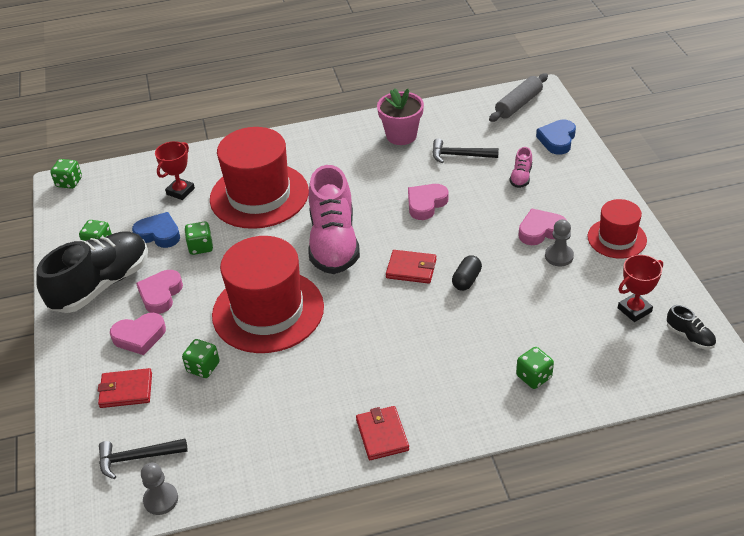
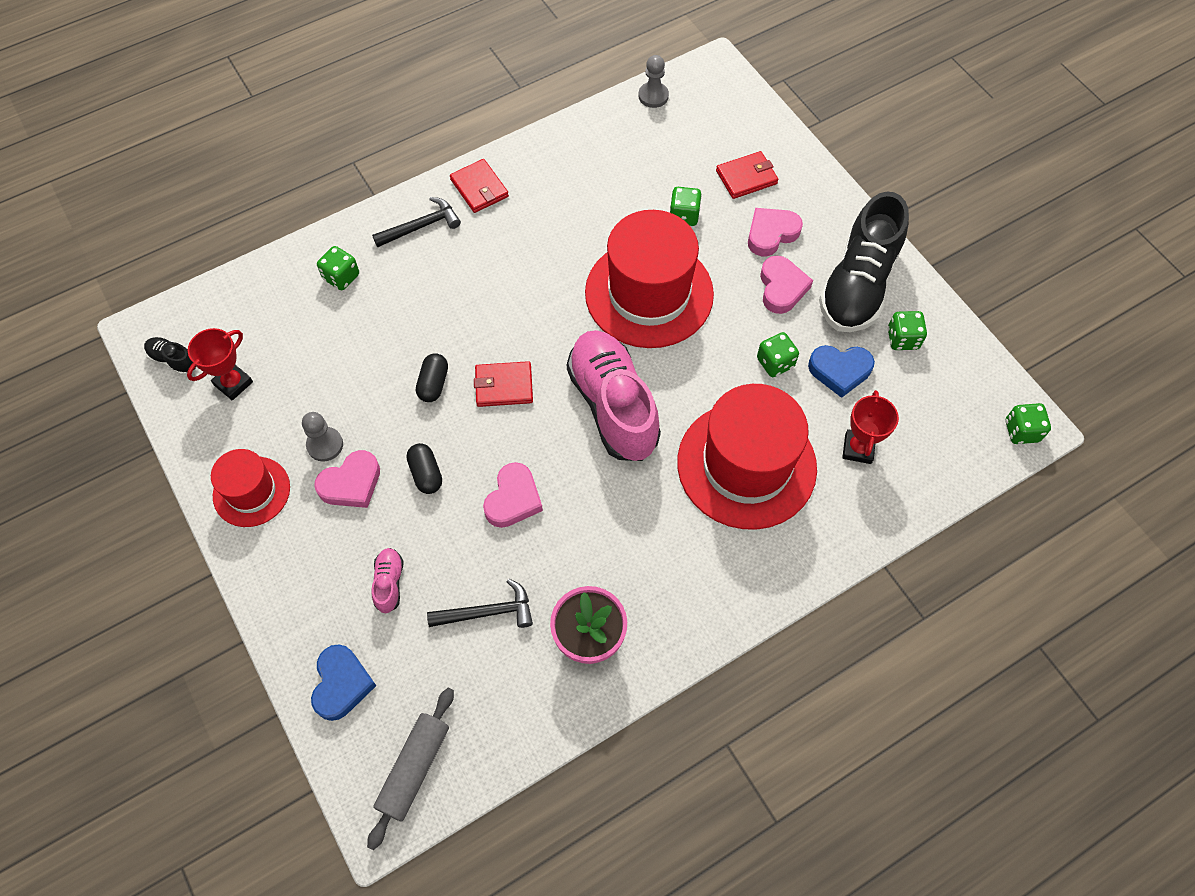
camera: 160 degrees right, 20 degrees up
(137, 458) = (695, 122): black hammer -> black hammer (421, 226)
(484, 227) = (426, 474): none -> black capsule

